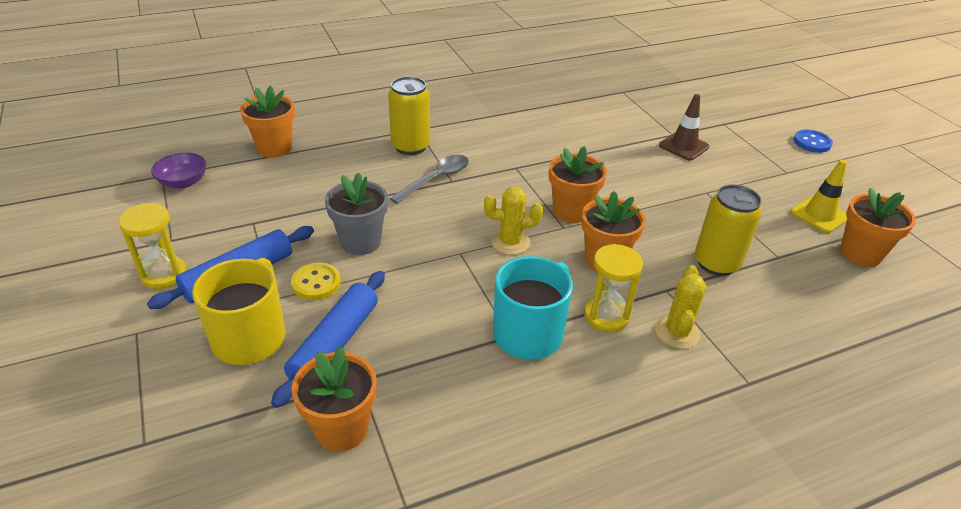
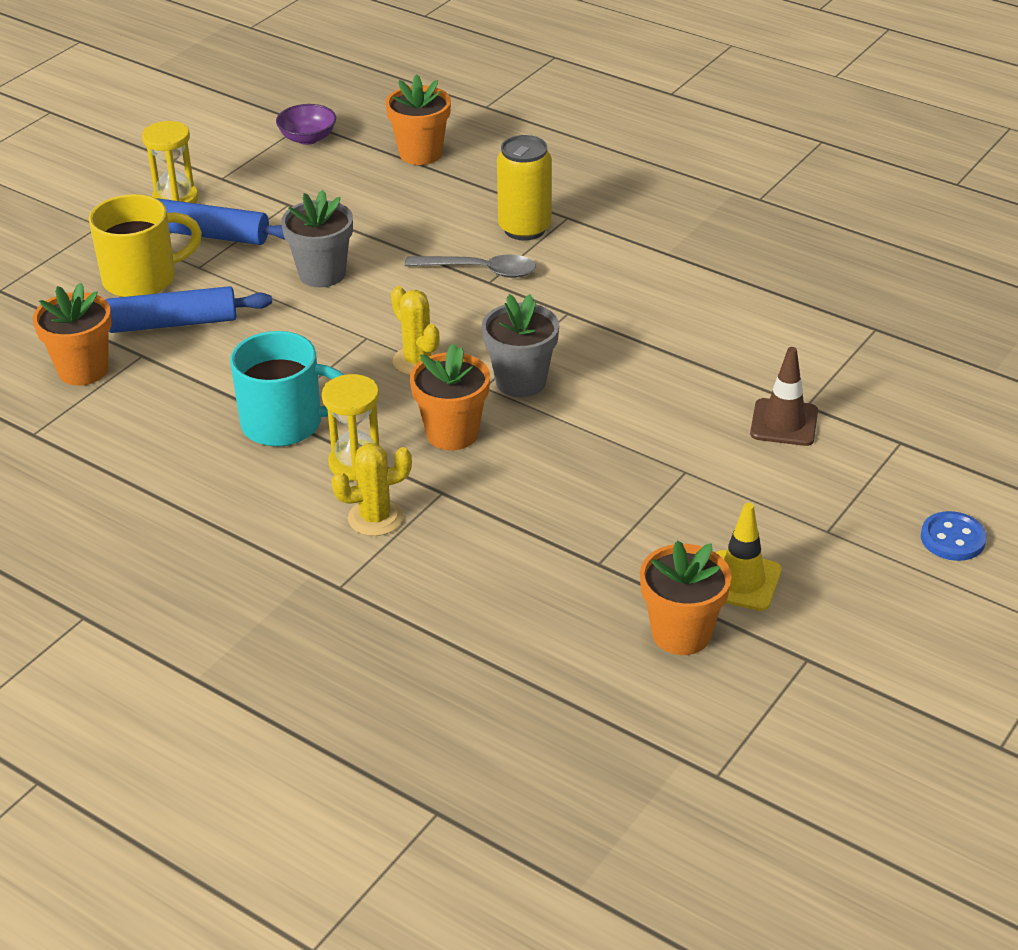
camera: 60 degrees right, 0 degrees up
(316, 283) = (239, 278): yellow button -> none
(571, 211) = (521, 381): orange flower pot -> grey flower pot
(716, 263) = (531, 516): yellow can -> none

